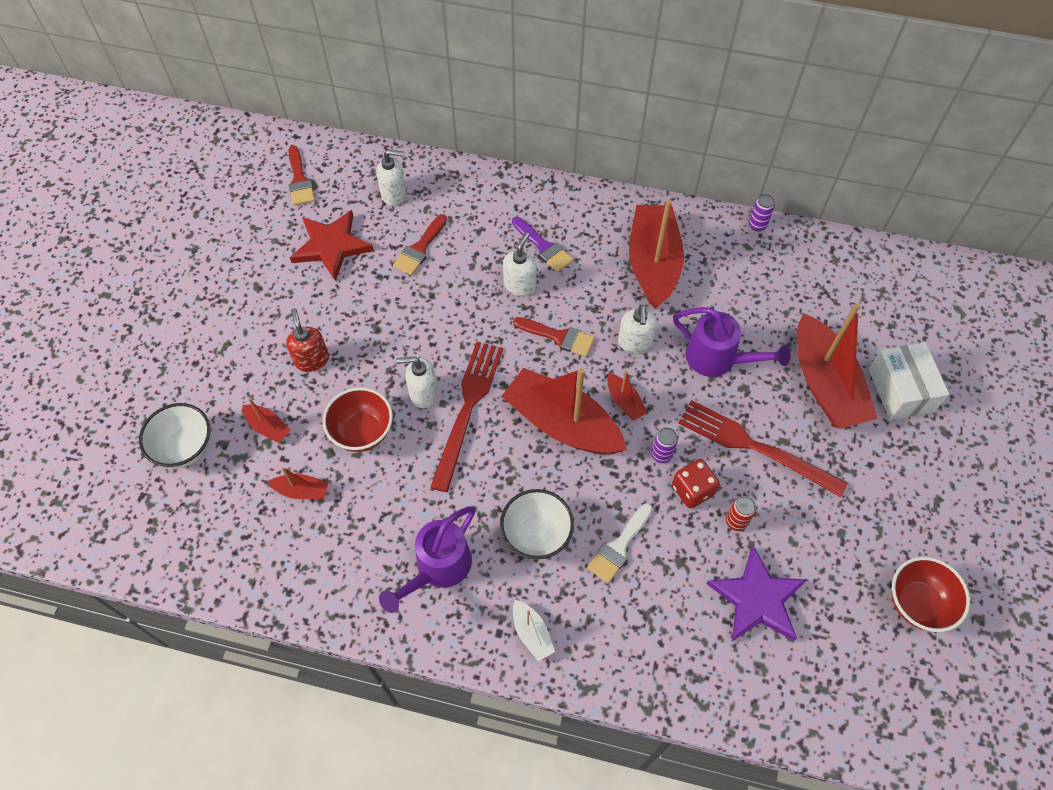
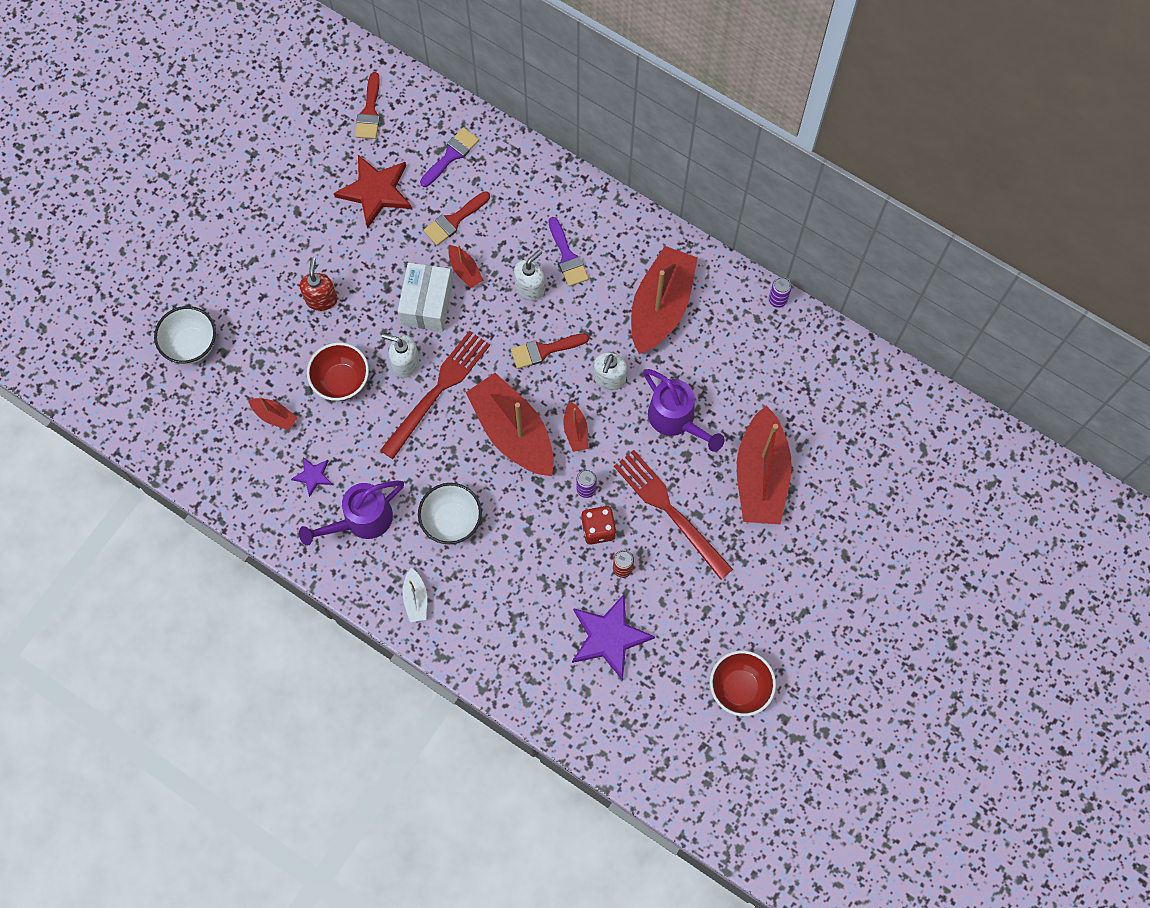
camera: 20 degrees right, 10 degrees up
(268, 427) = (265, 349): red boat -> red boat (465, 270)
(366, 539) = (313, 476): none -> purple star
(394, 194) = (451, 155): white soap dispenser -> purple brush
(559, 337) = (544, 350): red brush -> red brush turned 120 degrees clockwise
(619, 547) = (515, 555): white brush -> none
(900, 390) = (826, 504): white box -> white box (427, 304)

